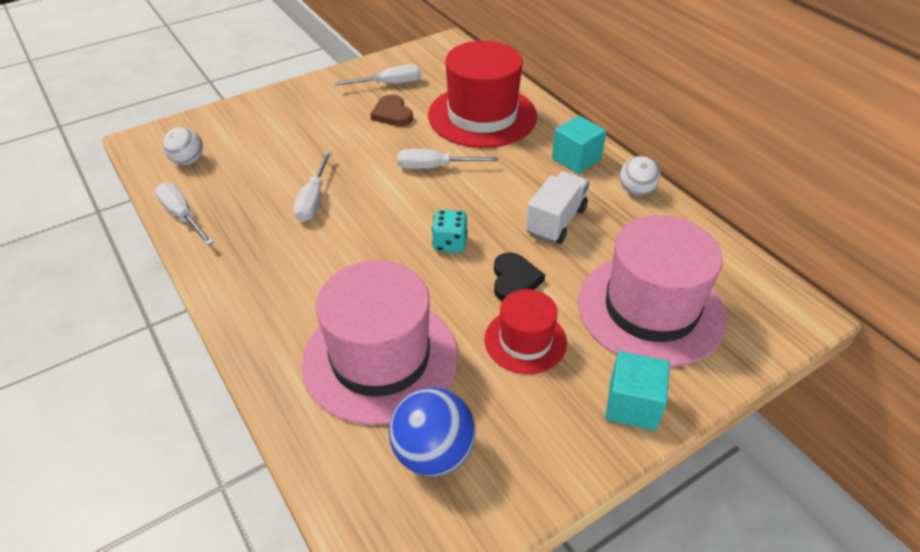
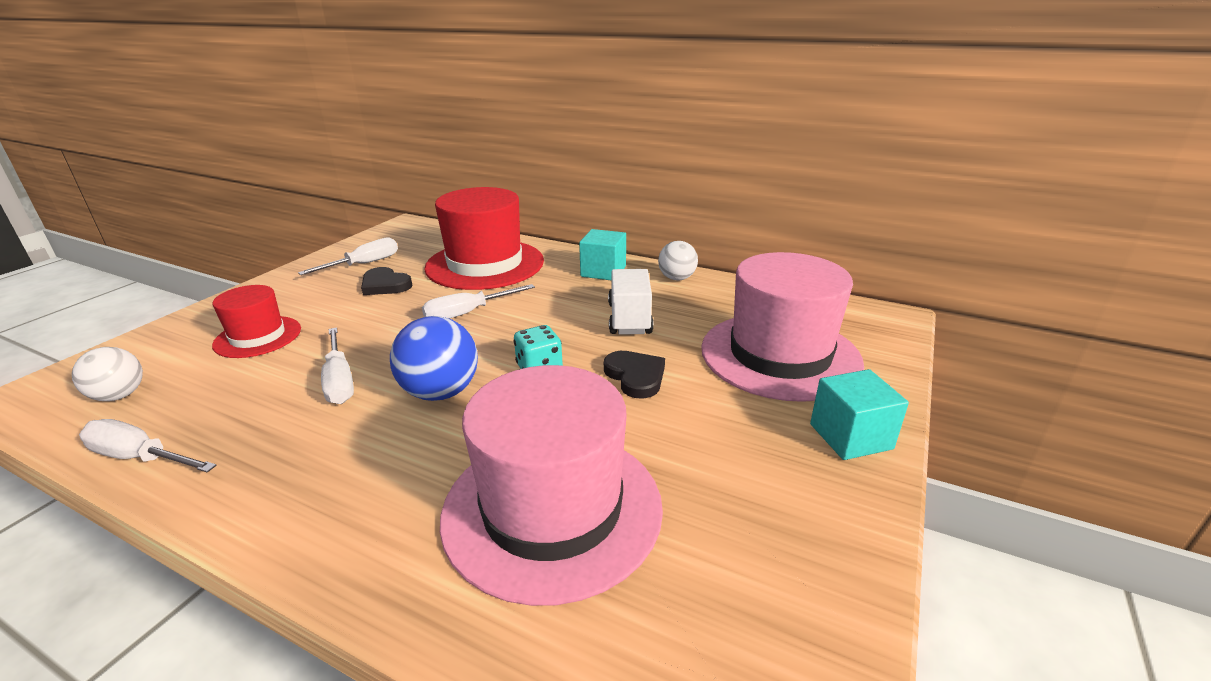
camera: 30 degrees left, 15 degrees down
(392, 114) = (385, 285): brown heart -> black heart
(433, 453) = (709, 585): blue ball -> blue ball (441, 392)
(525, 341) = (697, 423): red hat -> red hat (258, 337)

